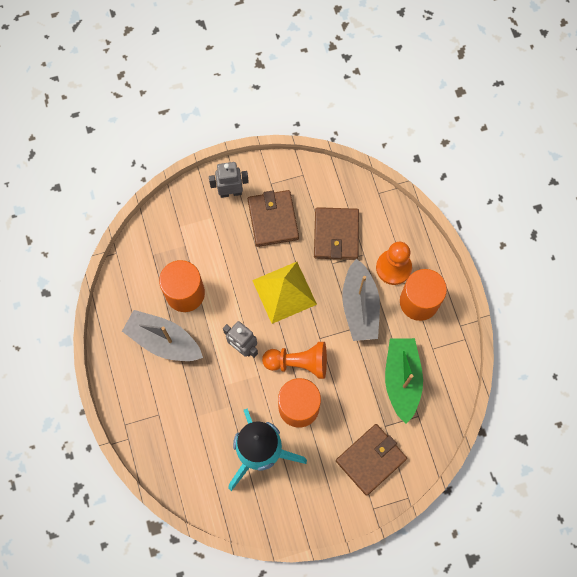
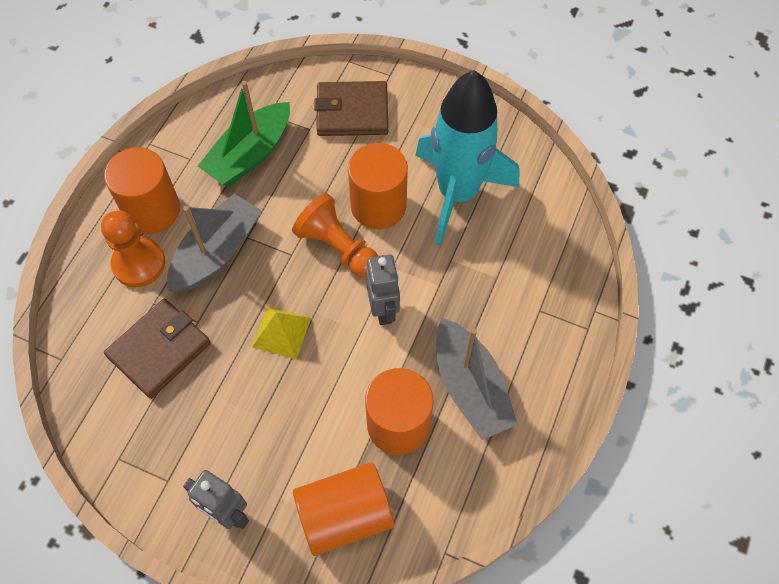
camera: 140 degrees left, 10 degrees down
(176, 233) = (344, 515): none -> orange cylinder
(273, 219) = (211, 430): brown wallet -> none
(284, 292) = (281, 332): yellow pyramid -> yellow pyramid, size x0.62

